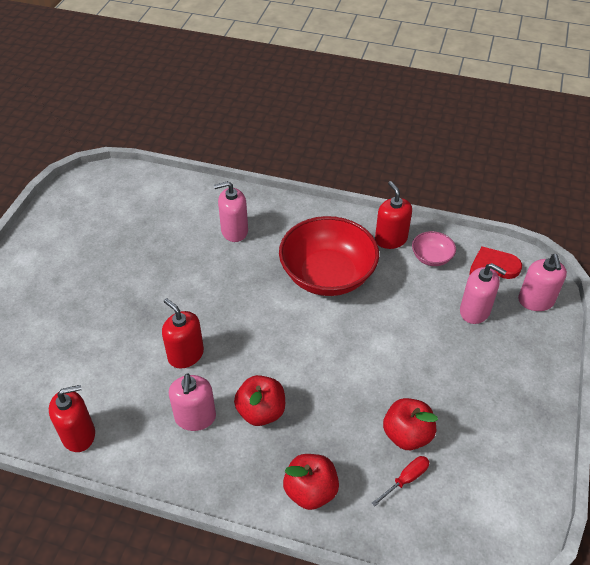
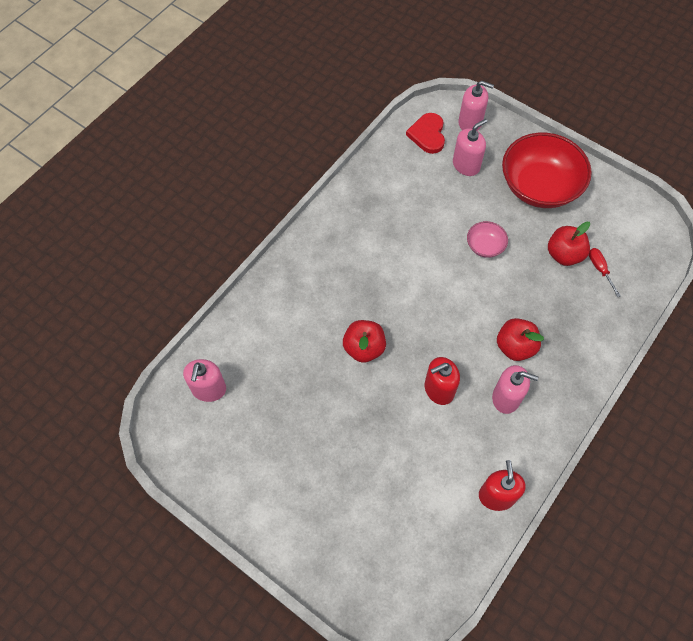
camera: 70 degrees left, 15 degrees up
(234, 231) = (304, 310): pink soap dispenser -> pink soap dispenser (209, 389)
(310, 491) = (594, 334): red apple -> red apple (364, 348)
(327, 275) = (389, 252): red bowl -> red bowl (539, 186)
(391, 239) = (367, 191): red soap dispenser -> none
(431, 257) = (399, 170): pink bowl -> pink bowl (485, 246)

